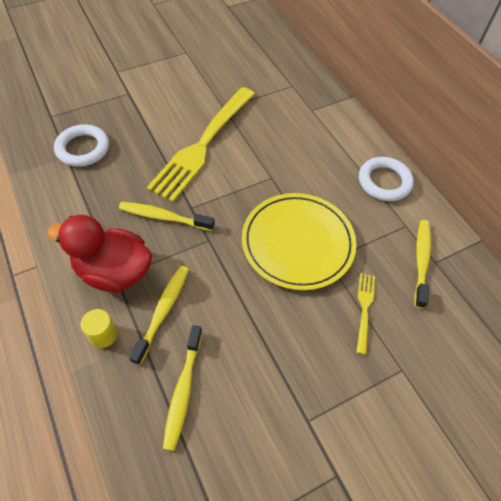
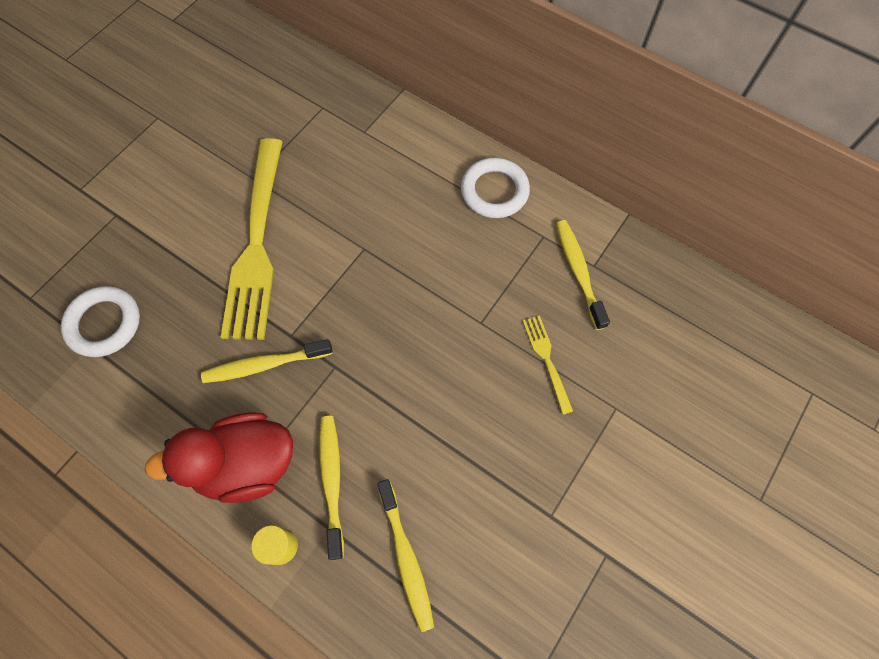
camera: 25 degrees left, 10 degrees up
(297, 243) = (437, 318): yellow plate -> none

